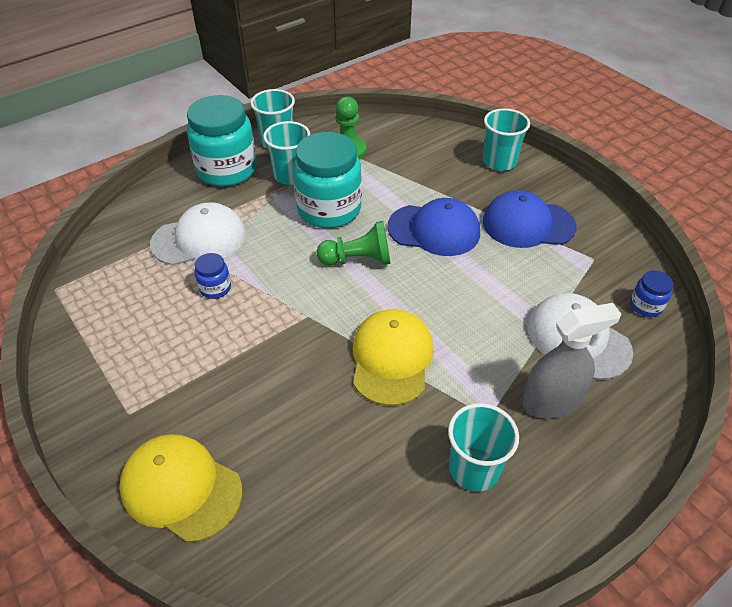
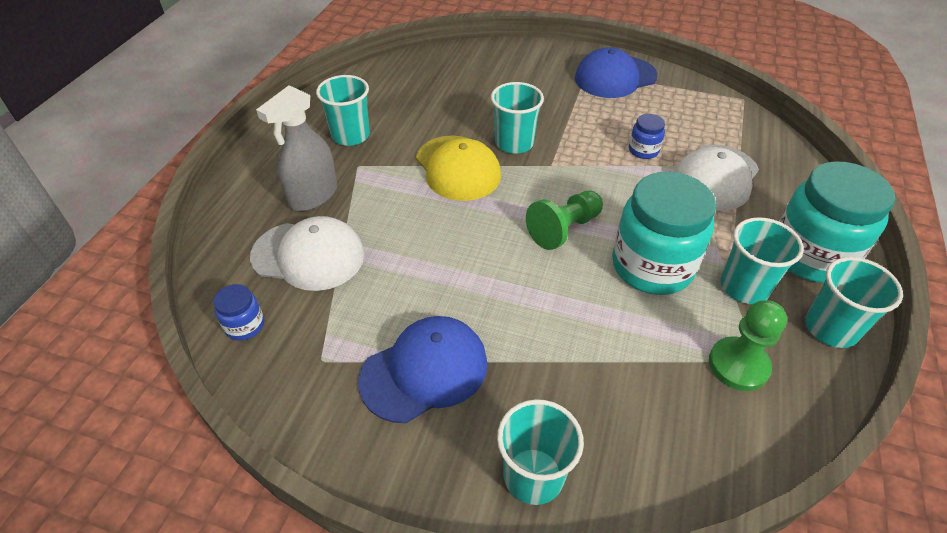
camera: 145 degrees right, 0 degrees up
(181, 488) = (514, 61): yellow cap -> none
(313, 358) = (514, 143): none -> turquoise cup
(434, 230) = (524, 301): blue cap -> blue cap (615, 77)

